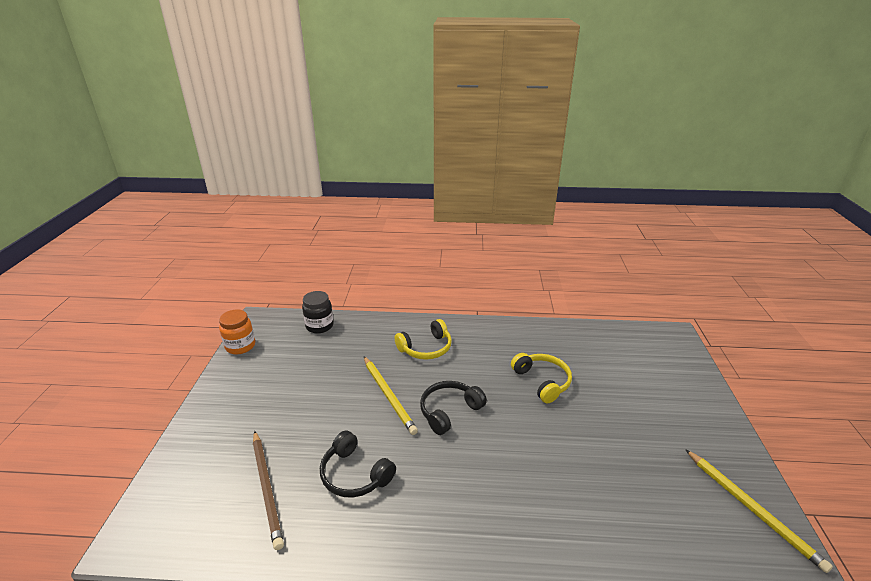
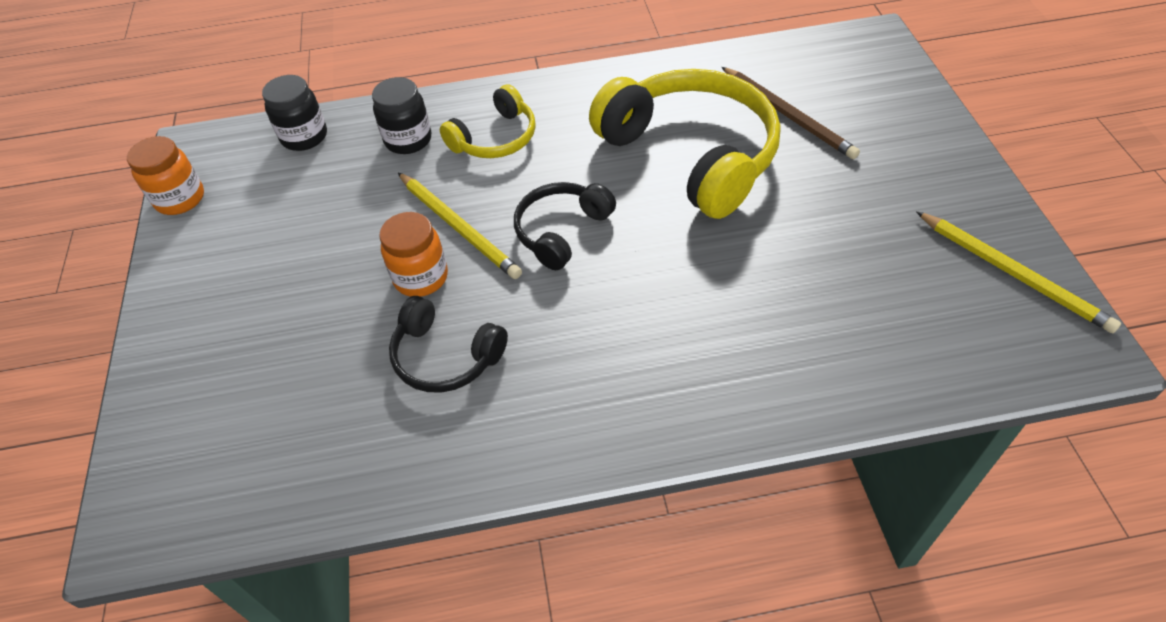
camera: 10 degrees left, 20 degrees up
(267, 488) = (317, 408): brown pencil -> brown pencil (788, 115)
(356, 421) = (421, 277): none -> orange jar
(376, 339) = (408, 140): none -> black jar
(542, 381) = (691, 154): yellow headphones -> yellow headphones, size x1.91

